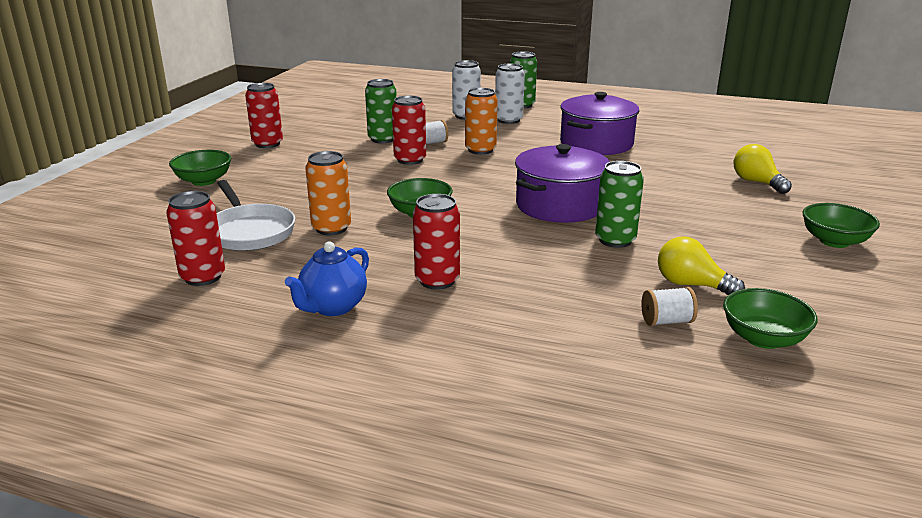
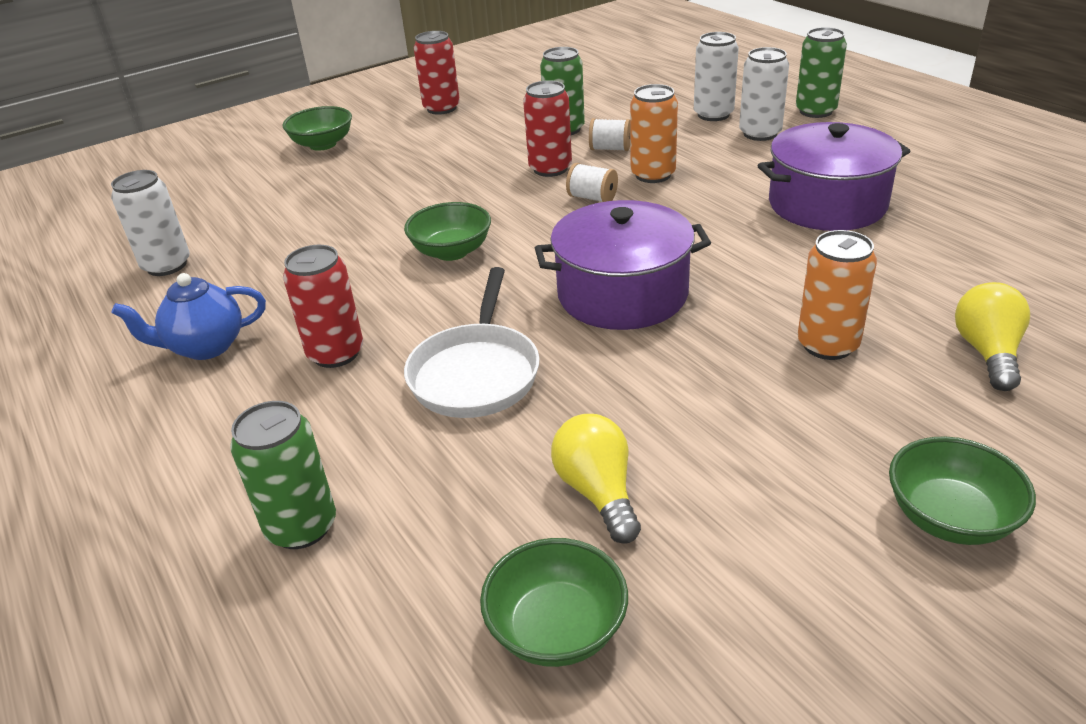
camera: 40 degrees right, 10 degrees up
(203, 277) = (166, 265): red can -> white can
(249, 231) = (272, 222): white pan -> white pan (476, 373)
(331, 228) = (342, 243): orange can -> orange can (827, 345)
(615, 240) = (609, 376): green can -> green can (301, 527)
(667, 321) = (480, 533): white spool -> white spool (592, 198)

